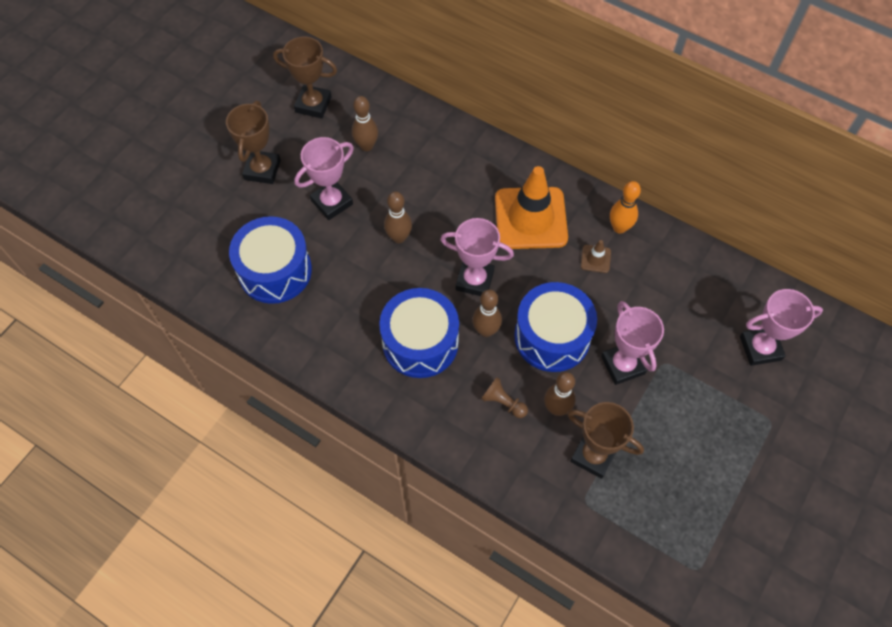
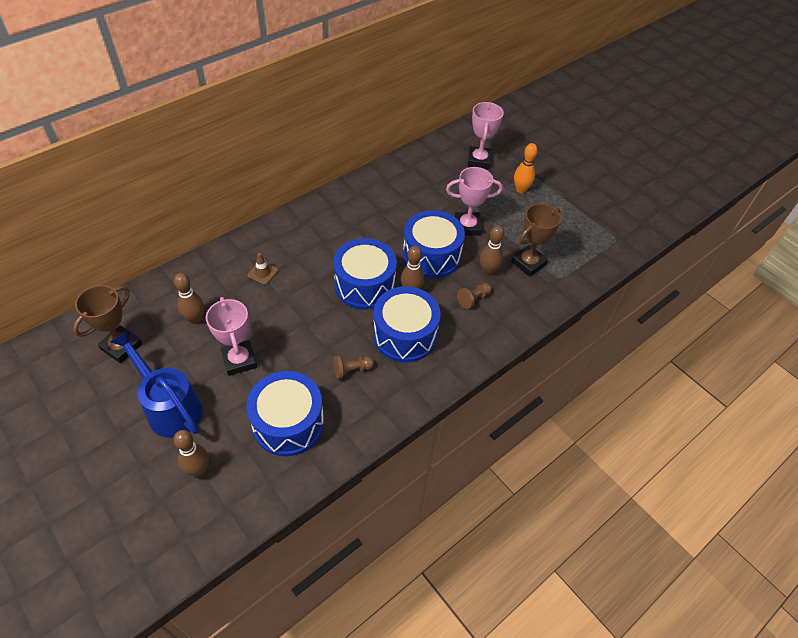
camera: 75 degrees left, 10 degrees down
(262, 170) = (170, 407): brown trophy -> blue watering can
(355, 305) = (352, 370): none -> brown pawn
(399, 237) = (301, 322): brown bowling pin -> brown bowling pin (198, 469)
(474, 280) = (365, 285): pink trophy -> blue drum
(530, 218) = (327, 236): orange traffic cone -> none
(595, 259) = (379, 213): brown traffic cone -> brown traffic cone (262, 273)
(619, 227) = (360, 192): orange bowling pin -> orange bowling pin (521, 190)

